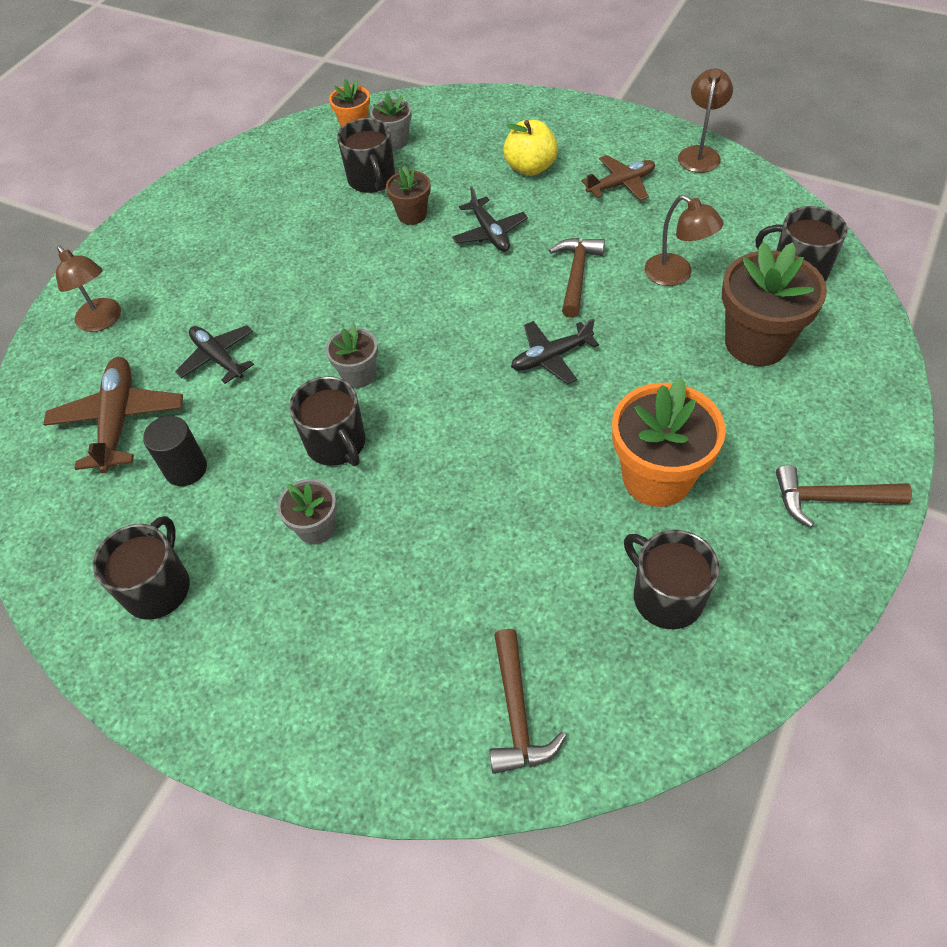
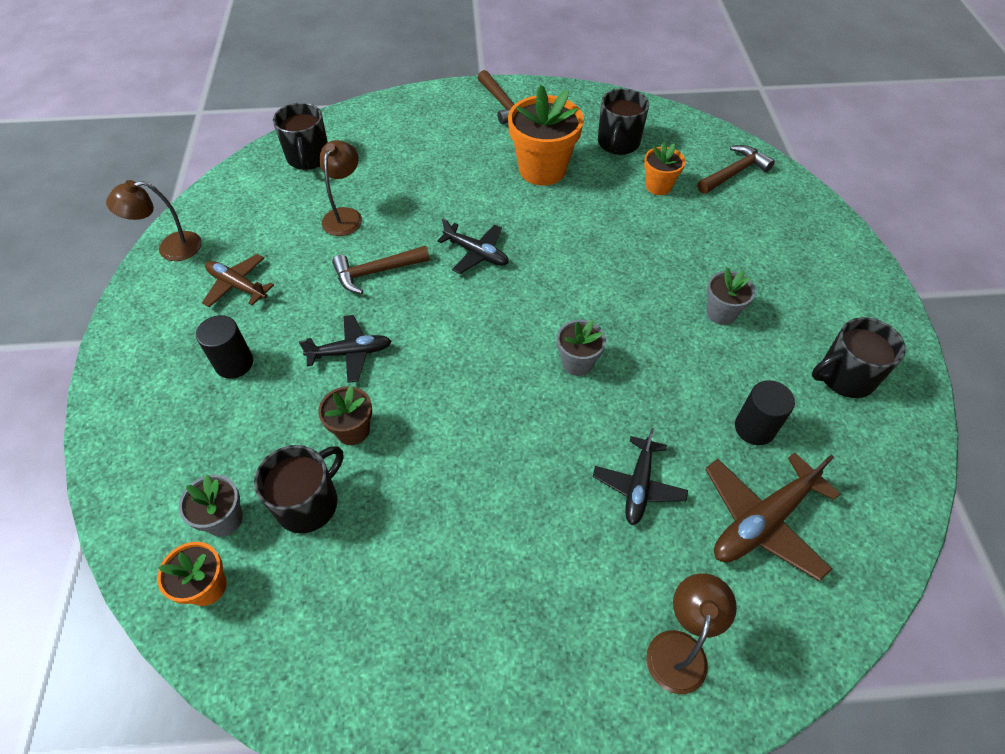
camera: 125 degrees left, 0 degrees up
(337, 444) = (649, 340): black mug -> none
(489, 233) = (350, 353): black plane -> black plane turned 45 degrees clockwise
(530, 168) = (234, 363): yellow apple -> black cylinder
(548, 592) = (658, 186): none -> orange flower pot
(756, 343) = (395, 159): brown flower pot -> none

